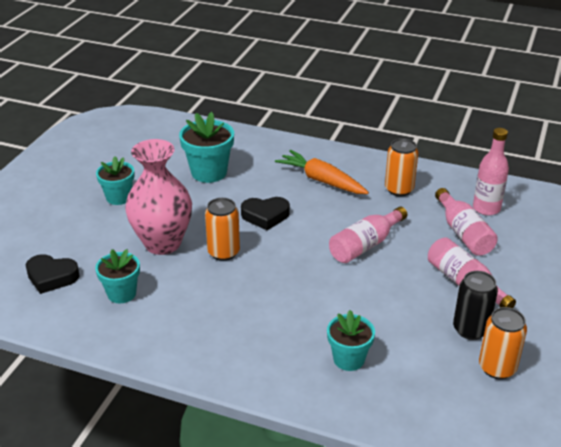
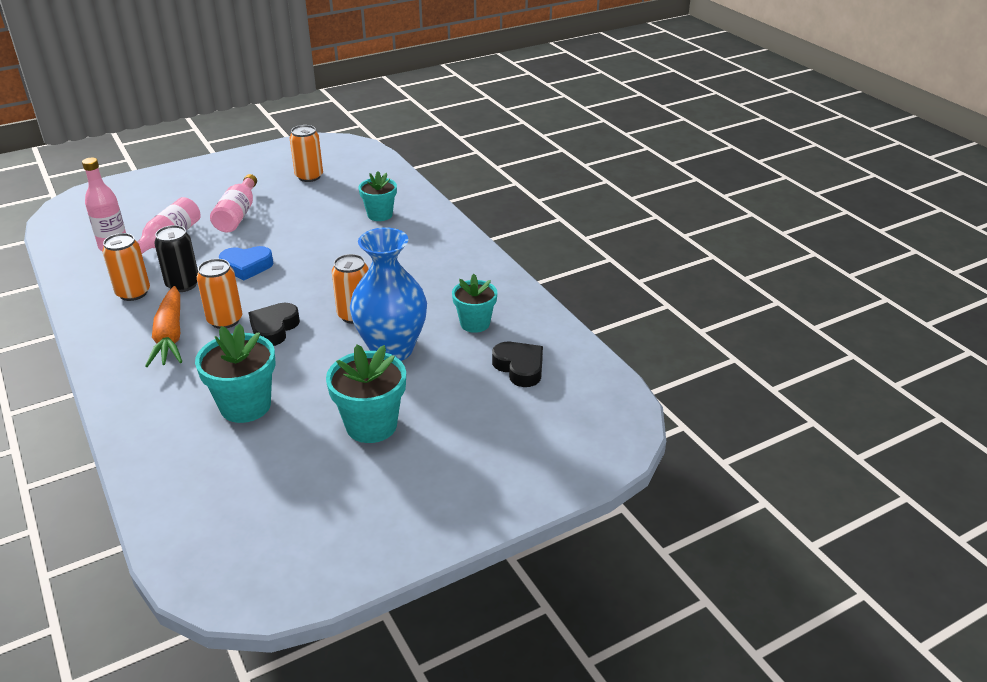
camera: 140 degrees left, 0 degrees up
(118, 197) = (371, 425): turquoise flower pot -> turquoise flower pot, size x1.50
(162, 243) = (392, 349): pink vase -> blue vase
(265, 216) = (274, 328): black heart -> black heart turned 105 degrees counterclockwise
(306, 205) = (225, 320): none -> orange can
(365, 245) = (246, 266): pink bottle -> blue heart
(470, 329) = (286, 195): black can -> black can (183, 284)

